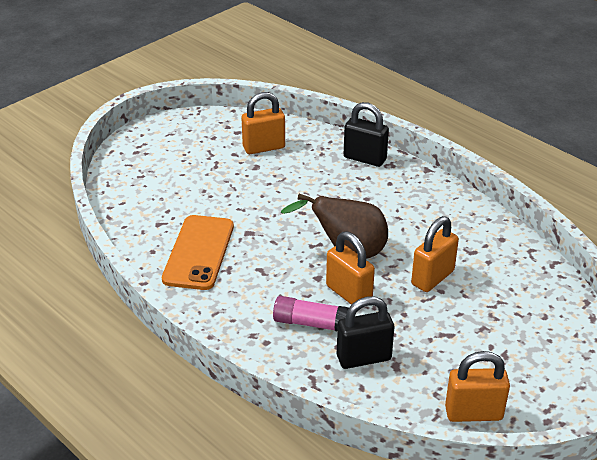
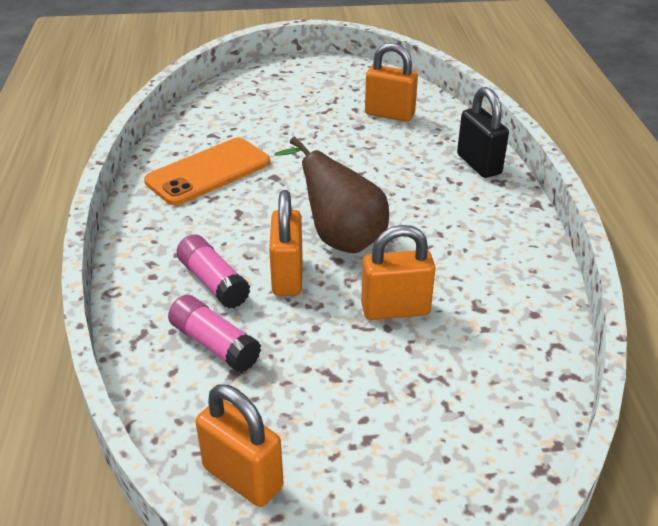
camera: 40 degrees right, 0 degrees up
(363, 358) = (214, 344): black padlock -> pink glue stick

